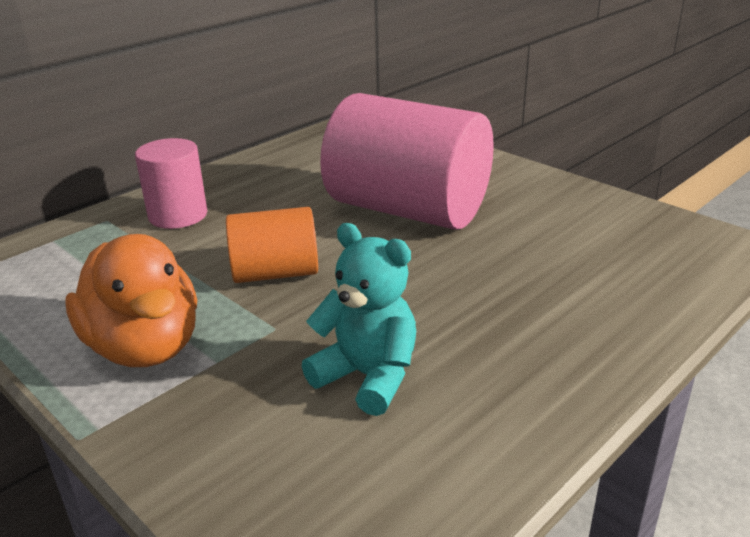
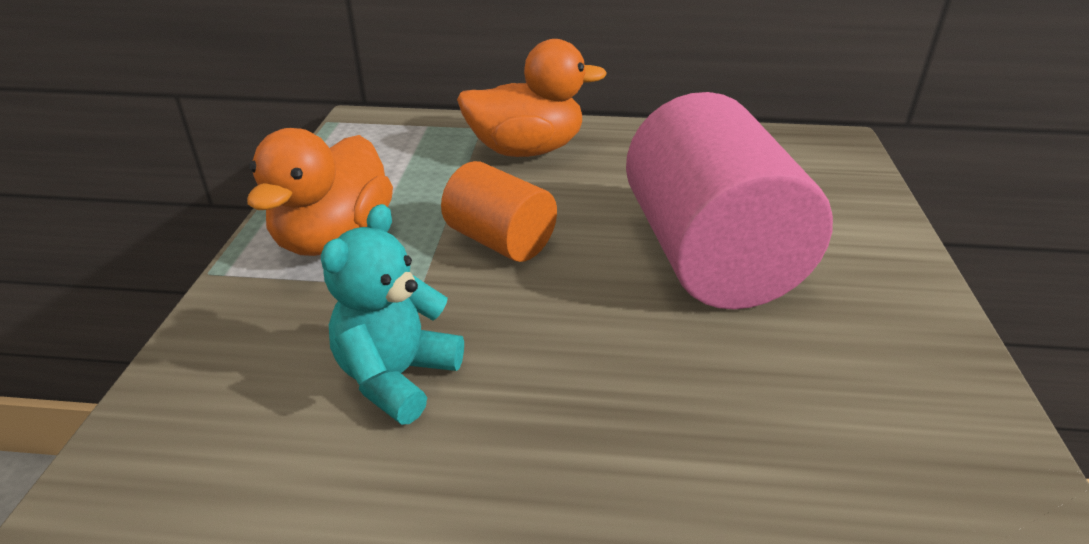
camera: 50 degrees right, 5 degrees up
(178, 215) = (526, 150): pink cylinder -> orange duck
(367, 376) = (397, 377): turquoise teddy bear -> turquoise teddy bear turned 150 degrees counterclockwise

